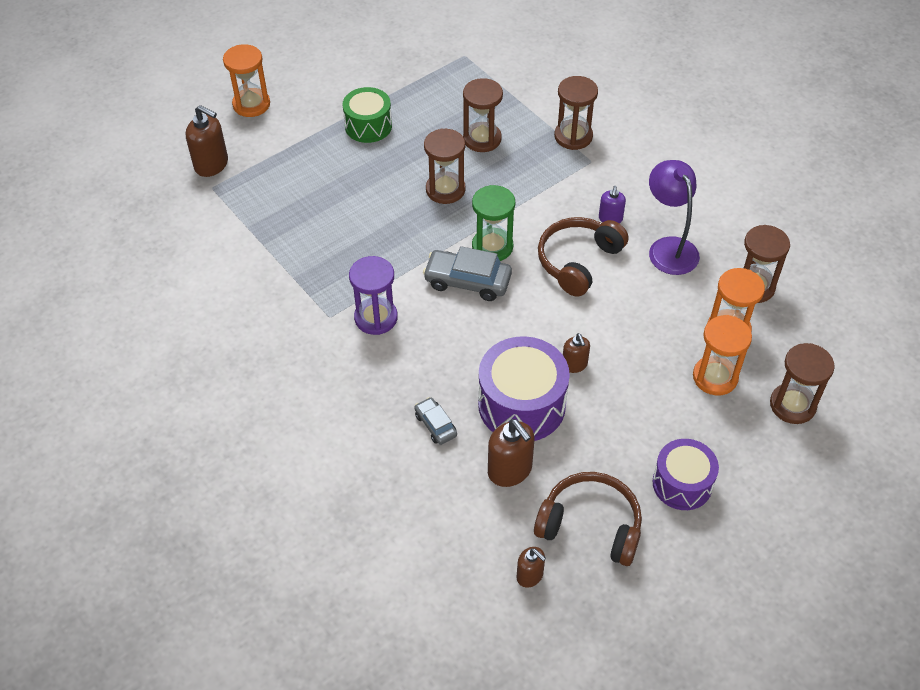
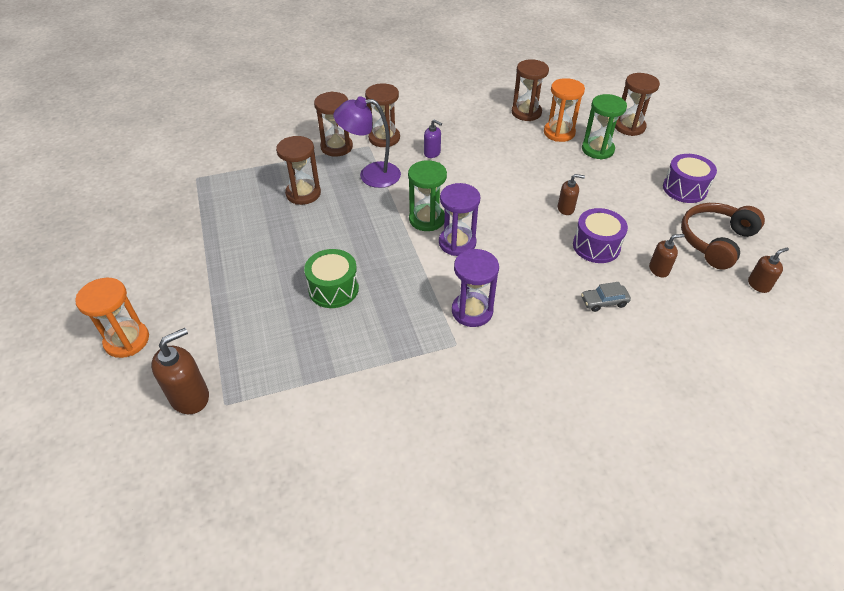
camera: 70 degrees left, 5 degrees down
(368, 126) = (232, 258): green drum -> green drum (333, 289)
(445, 190) = (346, 229): brown hourglass -> brown hourglass (384, 138)
(467, 281) = (457, 243): grey car -> purple hourglass
(510, 470) = (659, 269): brown soap dispenser -> brown soap dispenser, size x0.60
(521, 404) = (596, 246): purple drum -> purple drum, size x0.65
(578, 261) = (466, 179): brown headphones -> none
(669, 248) = (474, 135): purple lamp -> purple lamp (371, 175)
(715, 377) = (597, 149): orange hourglass -> green hourglass

